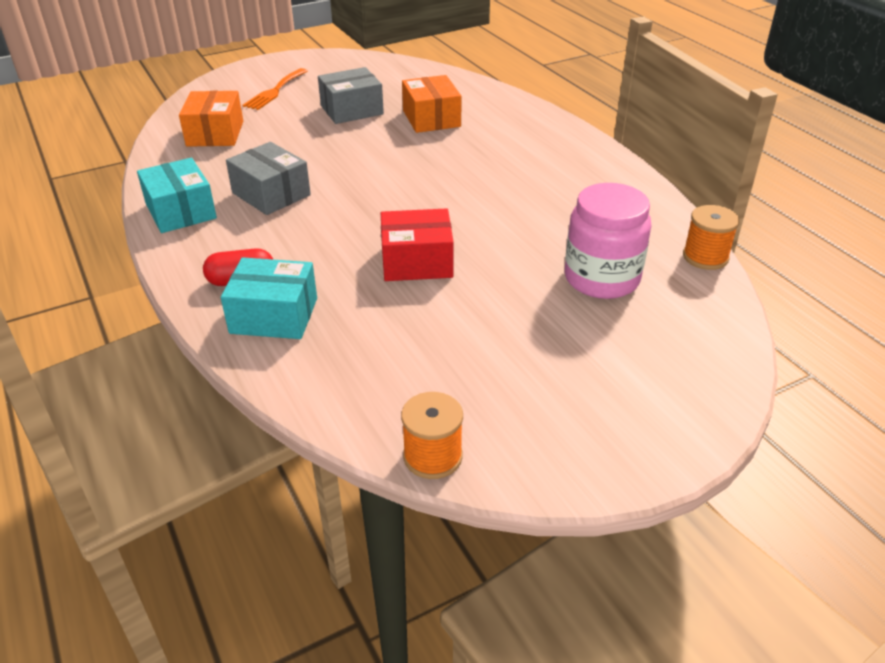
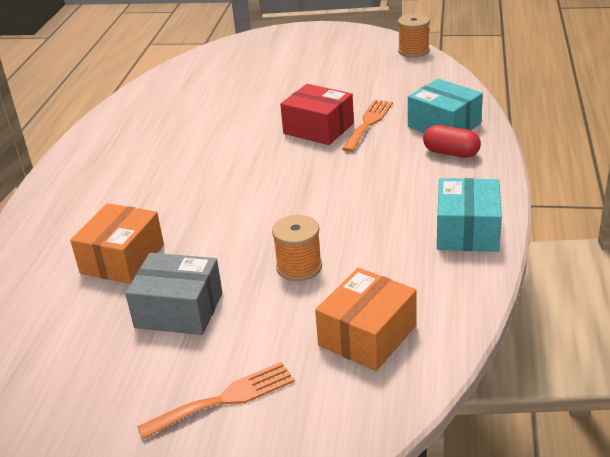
camera: 140 degrees left, 5 degrees down
(271, 194) = (371, 221): grey box -> none
(368, 288) = (368, 123): none -> orange fork
(601, 278) = (226, 88): pink jar -> none
(705, 257) = (152, 81): orange spool -> orange spool (299, 267)

